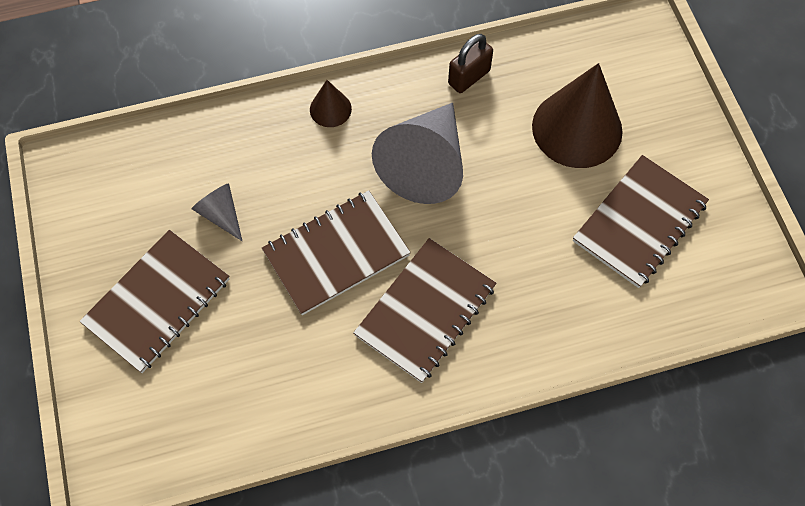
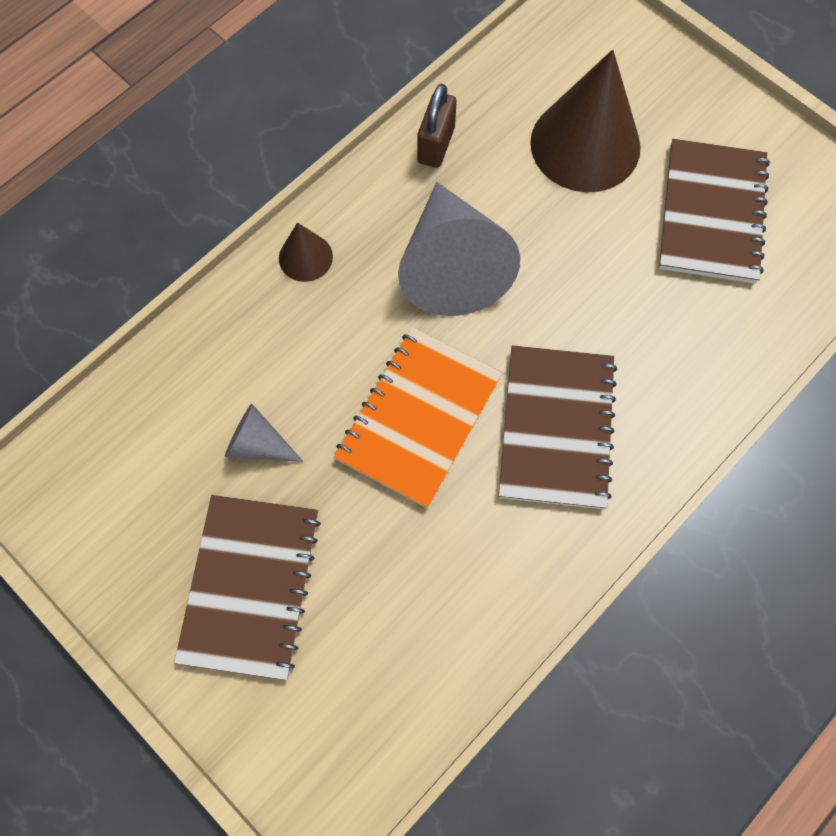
camera: 30 degrees left, 5 degrees up
(336, 253) = (419, 418): brown notebook -> orange notebook

